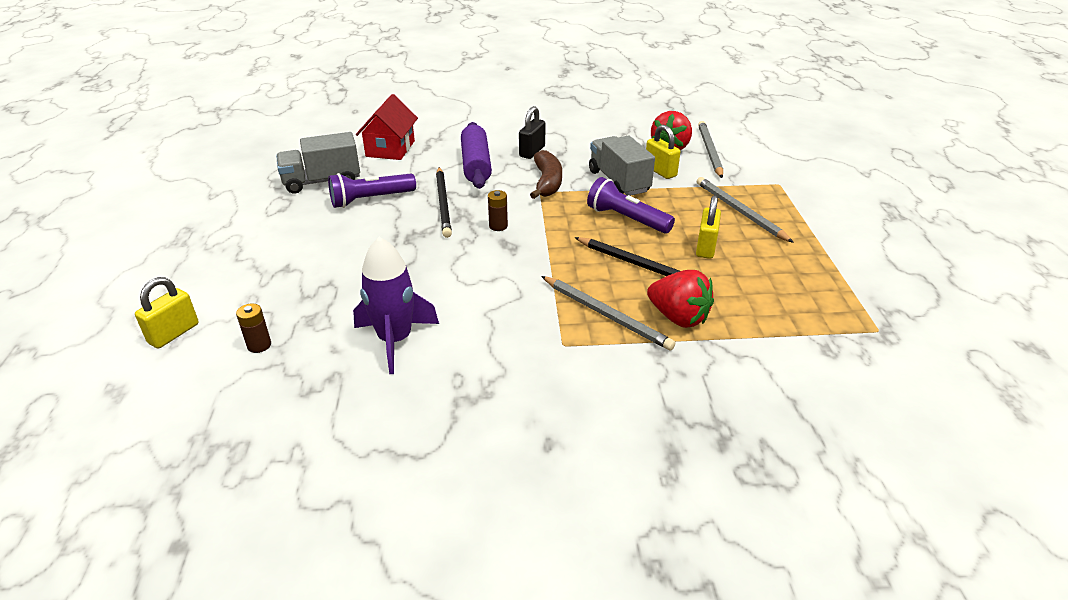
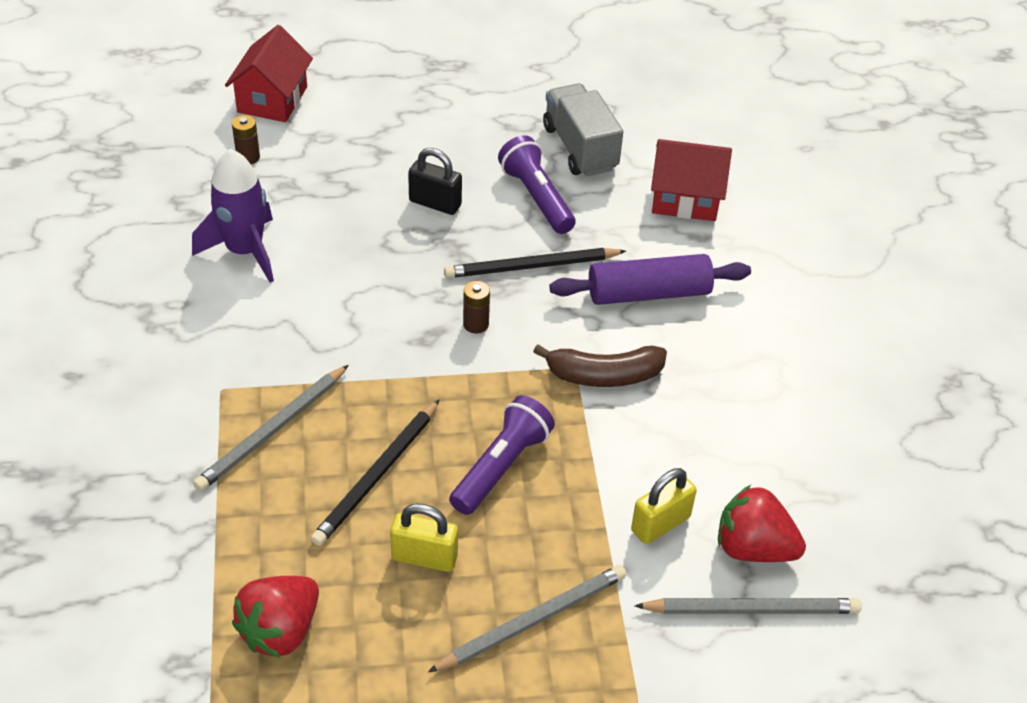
camera: 85 degrees right, 10 degrees up
(174, 333) = (272, 99): yellow padlock -> red house
(532, 151) = (704, 357): black padlock -> black padlock (435, 203)
(618, 181) = (617, 464): grey truck -> none
(678, 317) = (260, 504): red strawberry -> red strawberry (280, 630)

